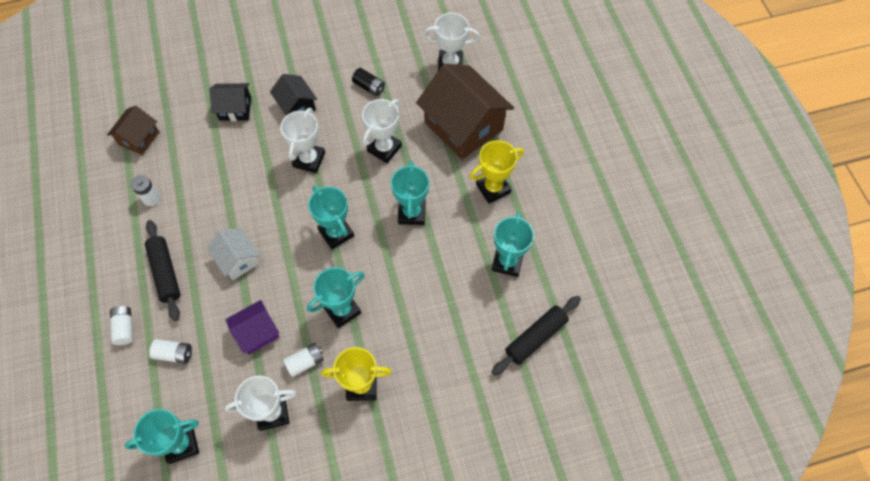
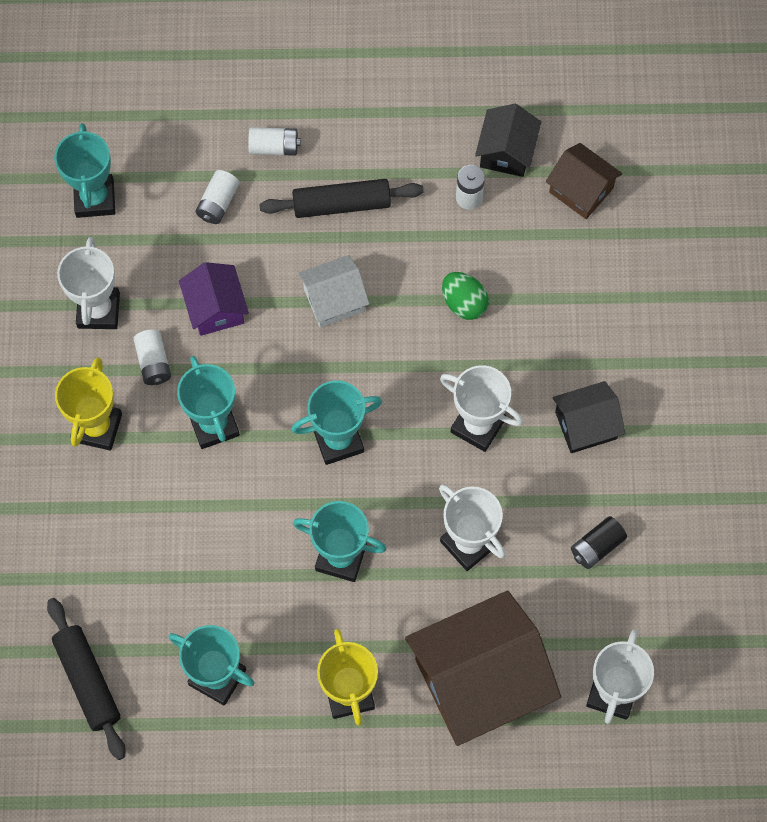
camera: 105 degrees right, 5 degrees up
(228, 185) = (464, 303): none -> green egg
(235, 109) = (603, 333): black house -> black house (506, 152)

